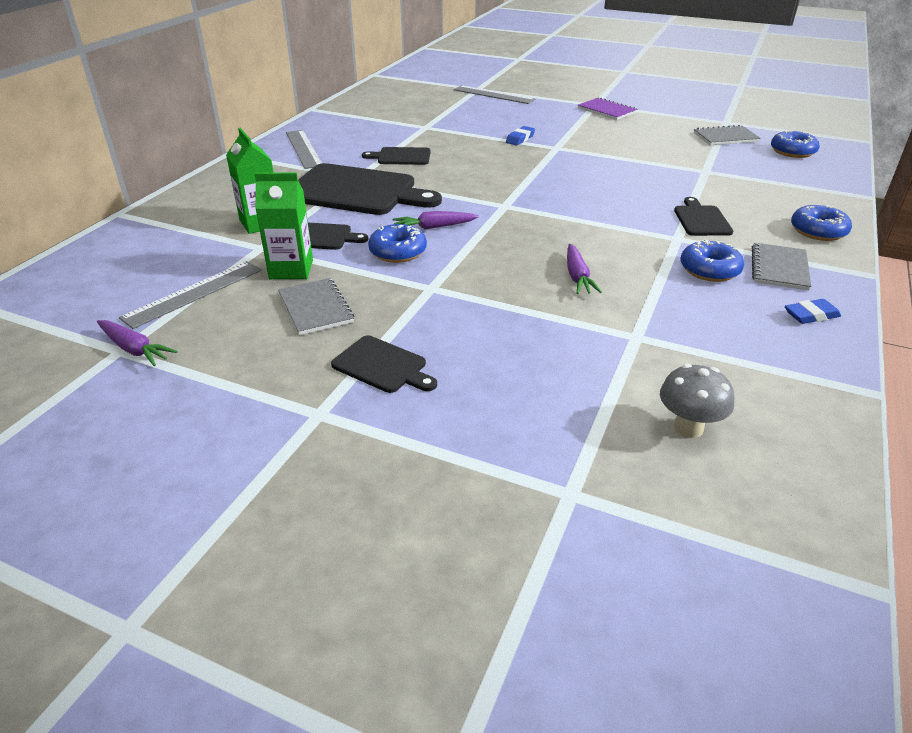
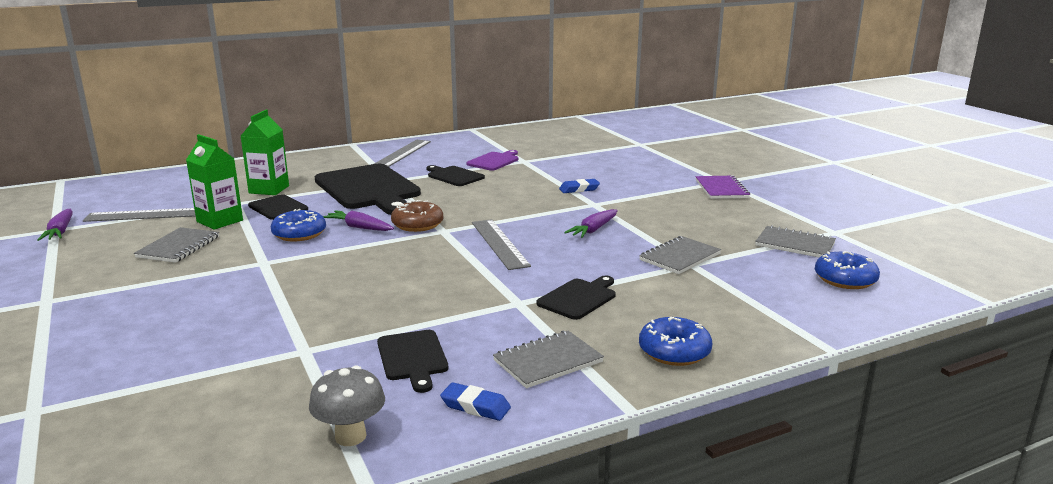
camera: 40 degrees right, 15 degrees down
(383, 366) = (130, 293): black cutting board -> black cutting board (413, 358)
(402, 133) = (494, 161): none -> purple cutting board
(473, 207) = (417, 224): none -> brown donut
(493, 95) = (642, 152): grey ruler -> grey ruler (499, 243)
(577, 276) = (369, 295): purple carrot -> purple carrot (593, 230)
(688, 428) = (182, 421): grey mushroom -> grey mushroom (350, 436)
(690, 169) = (680, 257): none -> grey notebook
(709, 270) = (481, 335): blue donut -> none

